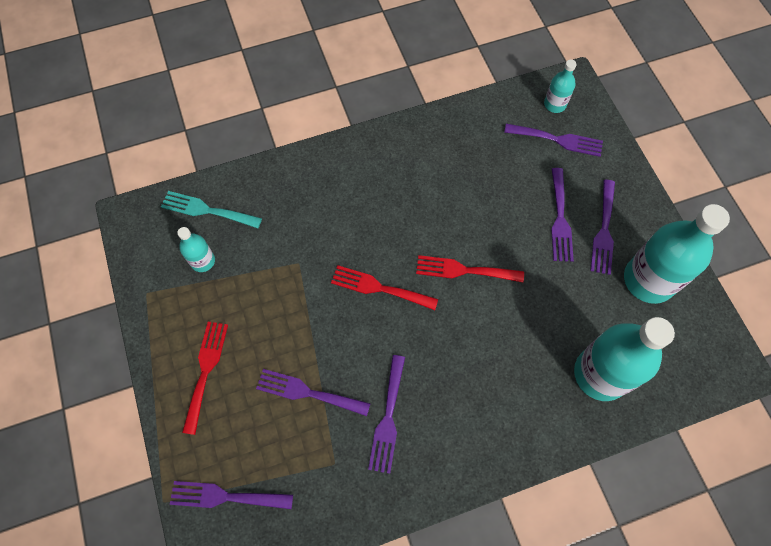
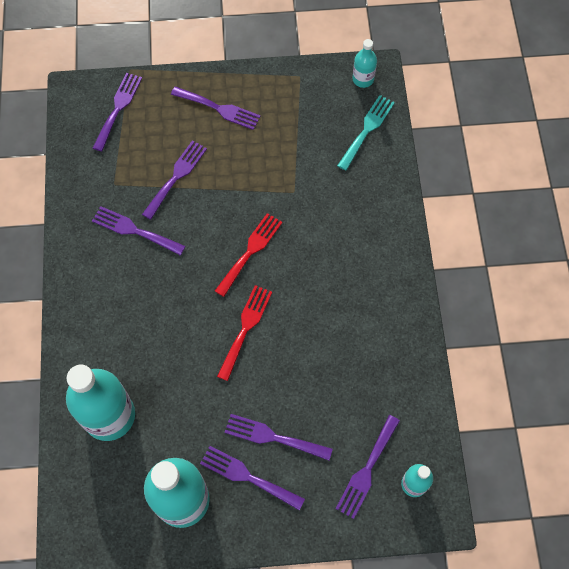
camera: 105 degrees right, 0 degrees up
(203, 261) = (317, 120): turquoise bottle -> turquoise bottle (363, 79)
(205, 370) = (219, 109): red fork -> purple fork

